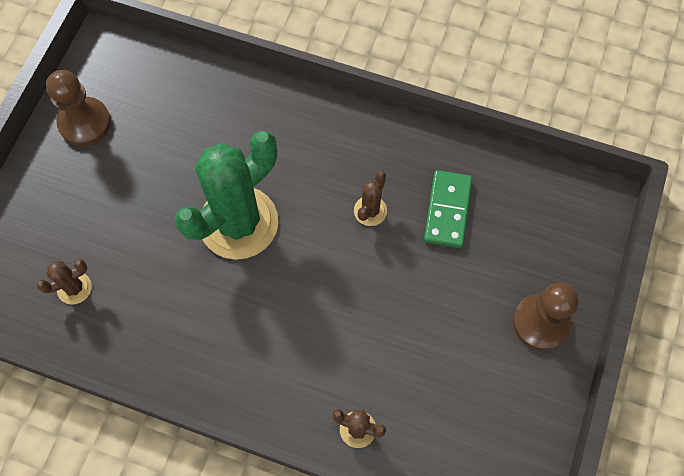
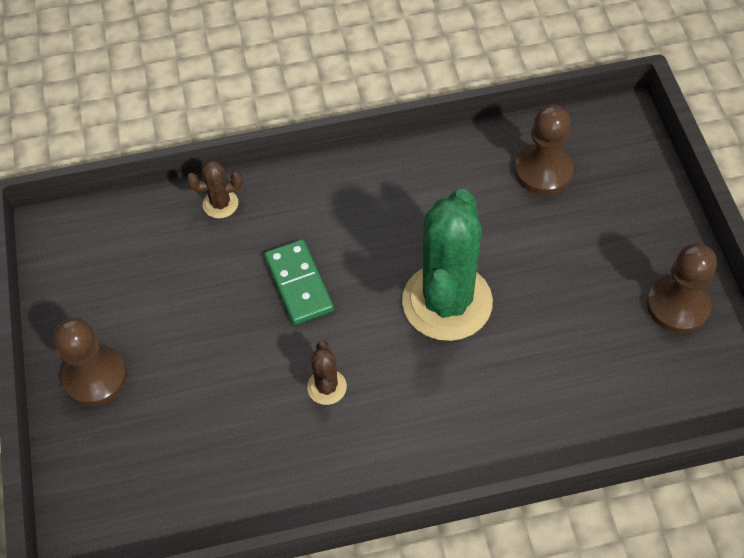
camera: 150 degrees right, 10 degrees down
(74, 288) = (543, 171): brown cactus -> brown pawn
(447, 210) = (246, 434): green domino -> green domino (298, 284)

